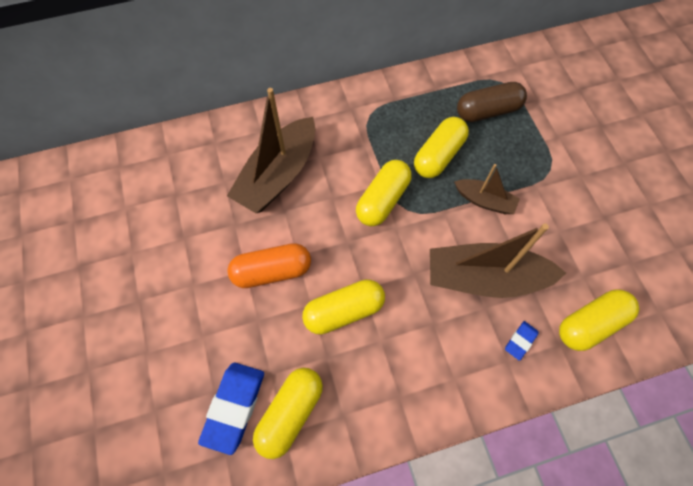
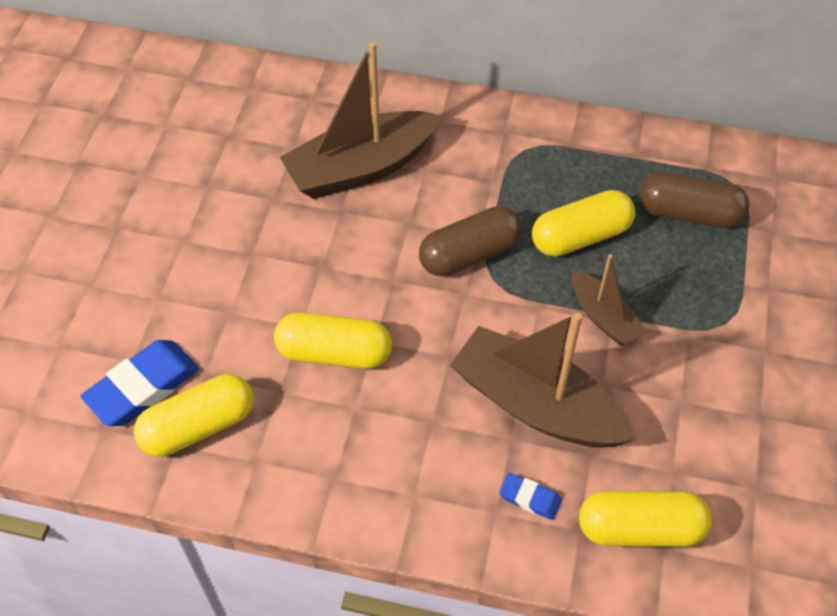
camera: 30 degrees right, 10 degrees down
(272, 271) = (281, 269): orange capsule -> none
(383, 200) = (470, 254): yellow capsule -> brown capsule
(520, 341) = (530, 498): blue eraser -> blue eraser turned 45 degrees clockwise

